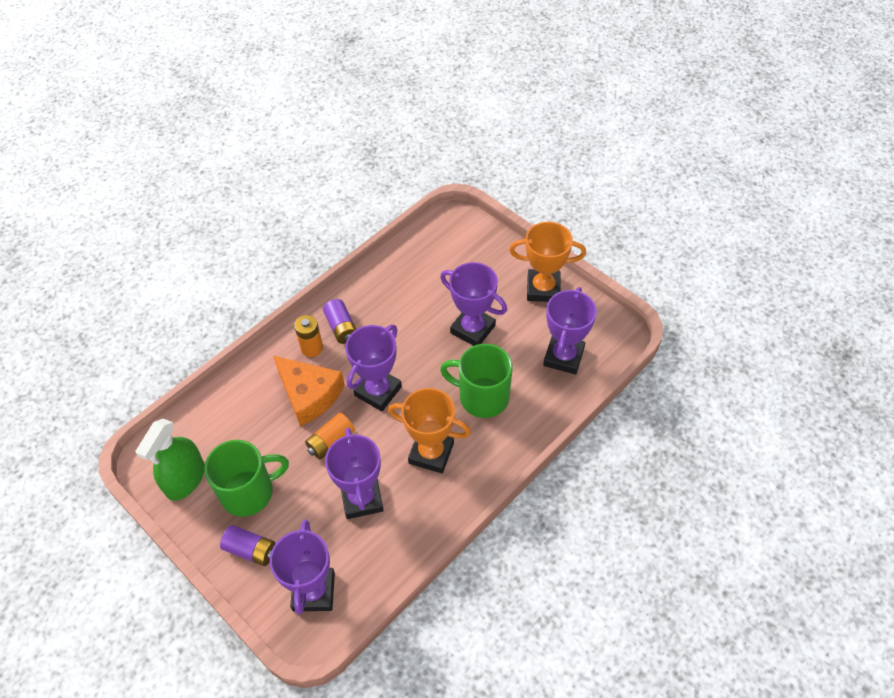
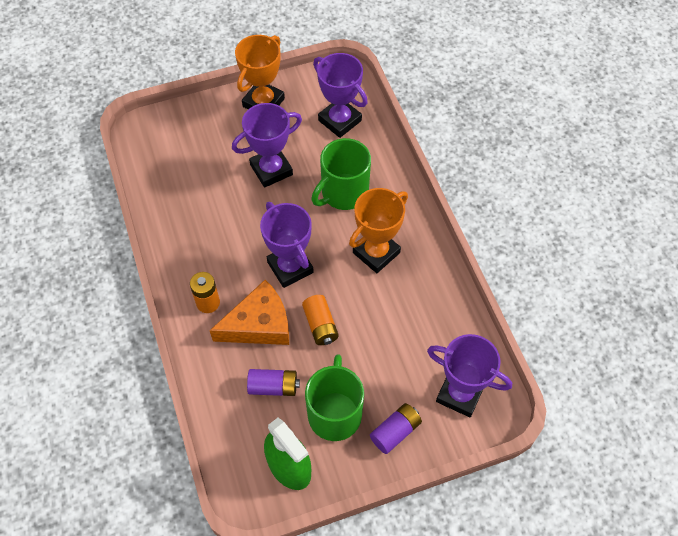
camera: 65 degrees left, 5 degrees up
(341, 327) = (201, 269): purple battery -> purple battery (273, 387)
(362, 498) = (391, 322): purple trophy -> none

